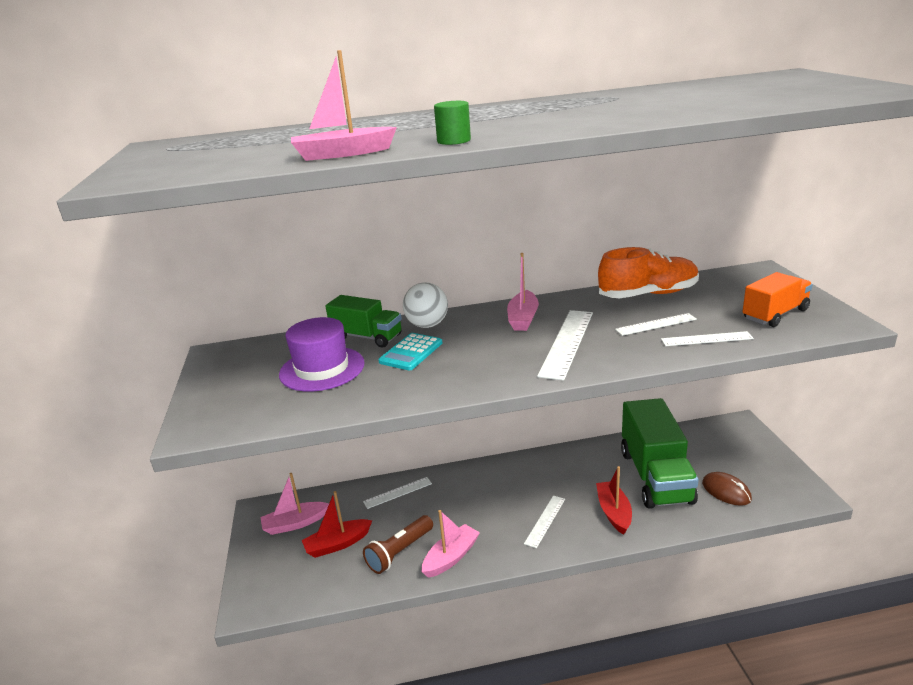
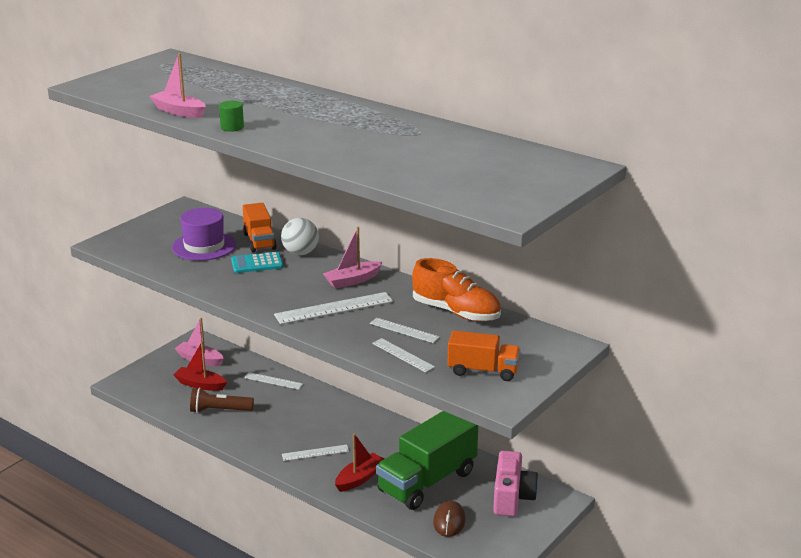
camera: 45 degrees right, 0 degrees up
(367, 337) = (259, 241): green truck -> orange truck
(451, 557) = (236, 432): pink boat -> none
(717, 444) = (512, 497): none -> pink camera

